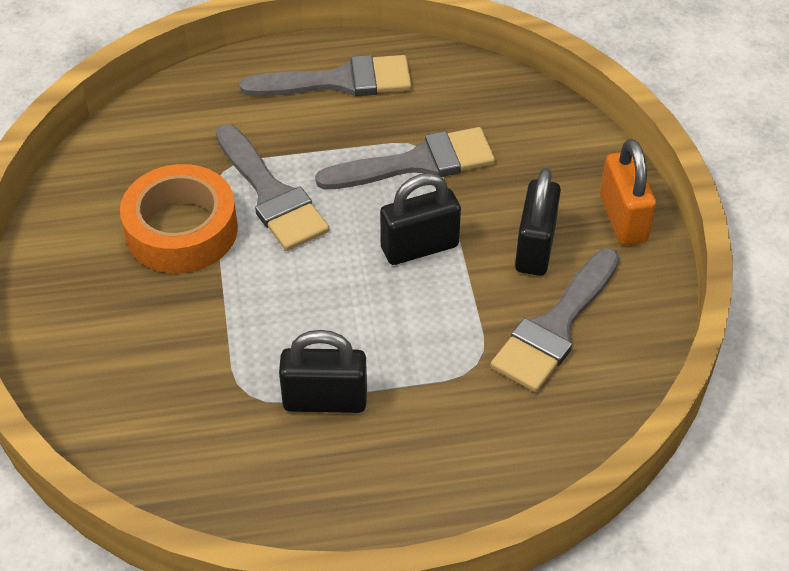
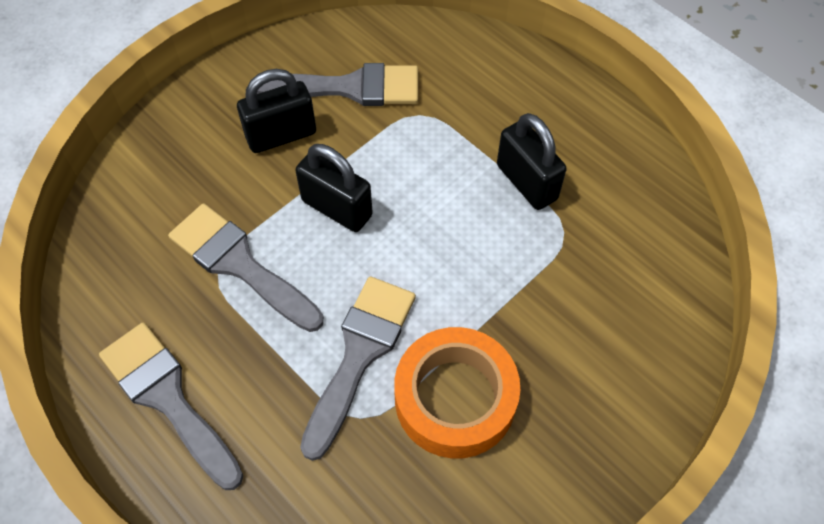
camera: 125 degrees left, 10 degrees up
(623, 219) = (210, 97): orange padlock -> none

